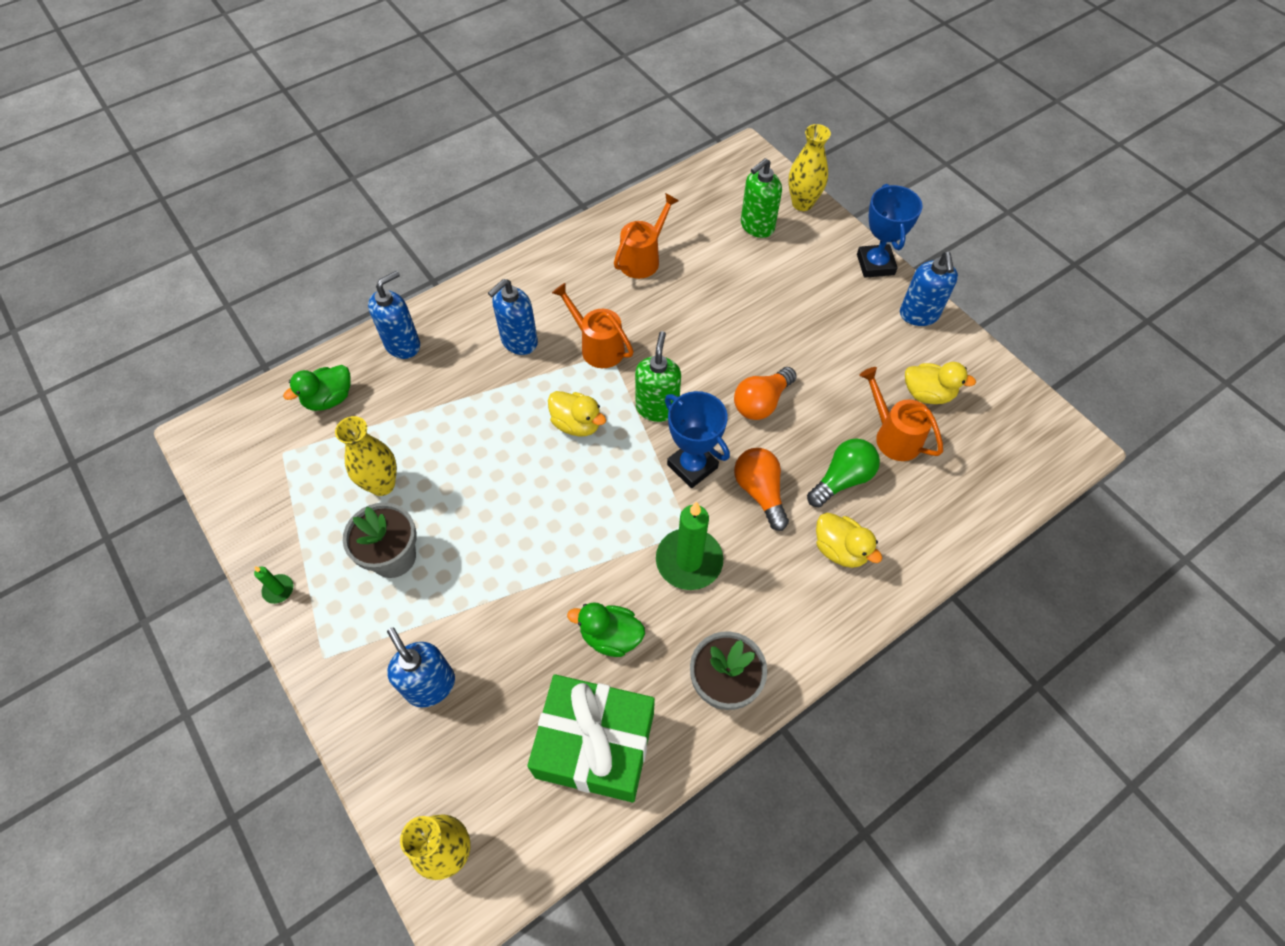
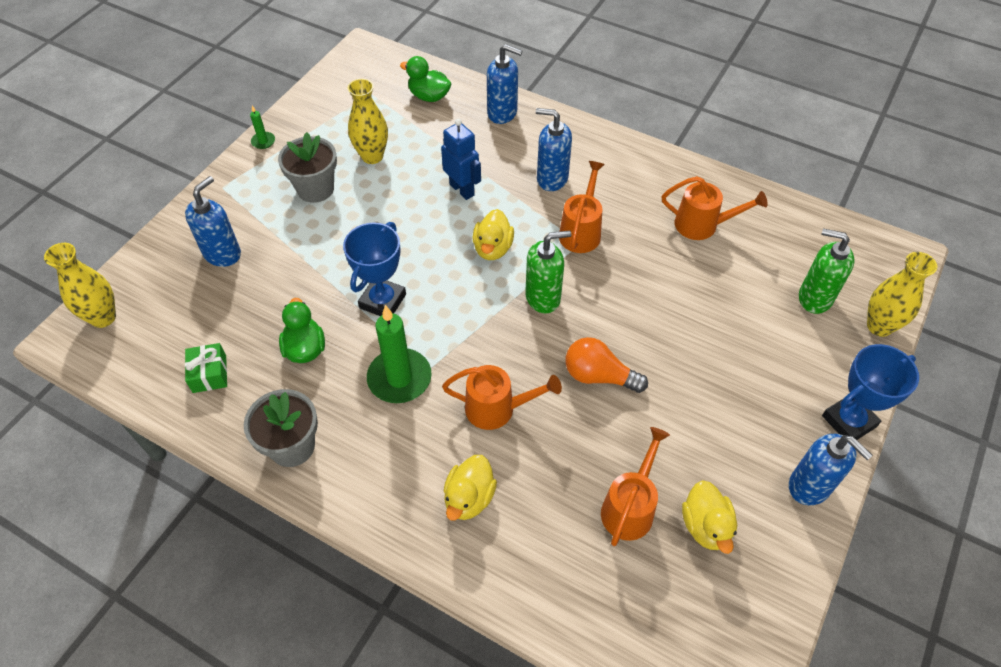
camera: 65 degrees right, 5 degrees down
(485, 420) = (462, 189): none -> blue robot
(595, 744) = (209, 374): green gift -> green gift, size x0.44
(692, 466) = (497, 346): blue trophy -> blue trophy (383, 301)
(760, 492) = (498, 408): orange light bulb -> orange watering can
(842, 479) = (550, 475): green light bulb -> none
(919, 315) = (810, 486): blue soap dispenser -> blue soap dispenser turned 105 degrees counterclockwise

